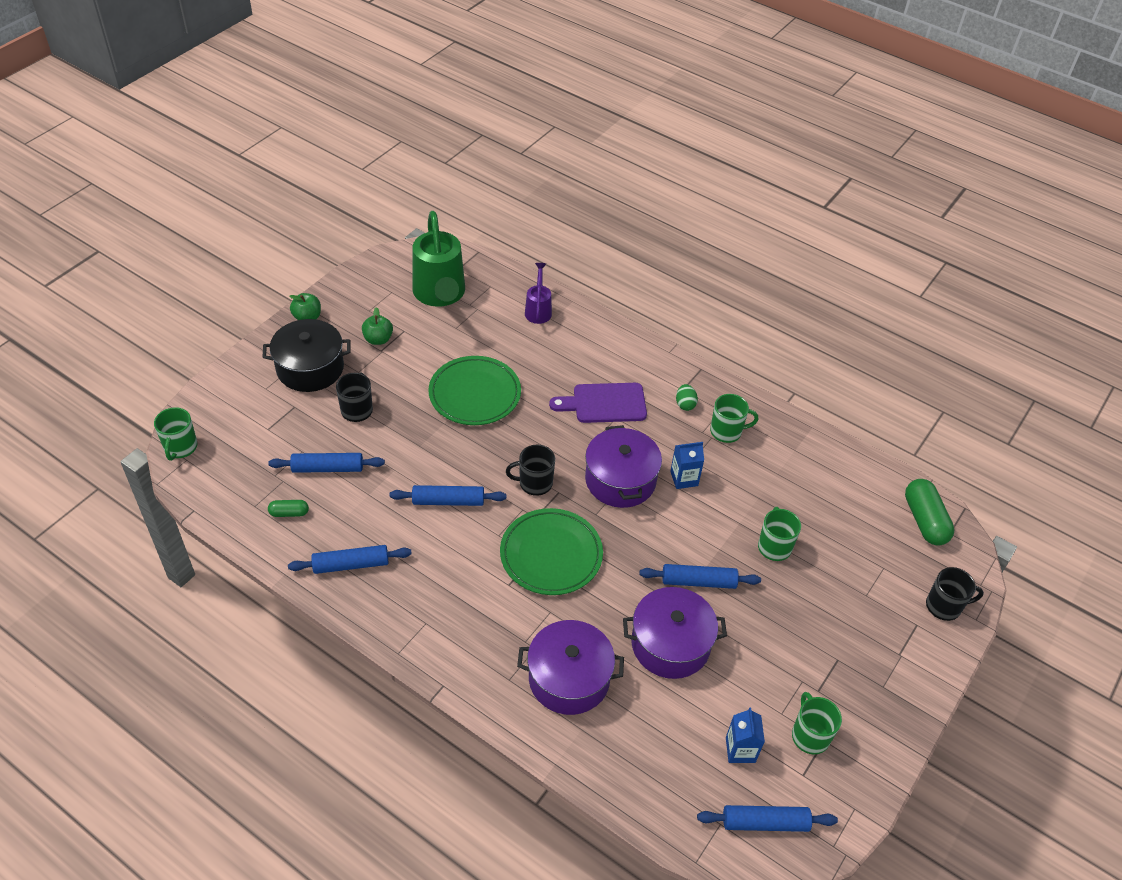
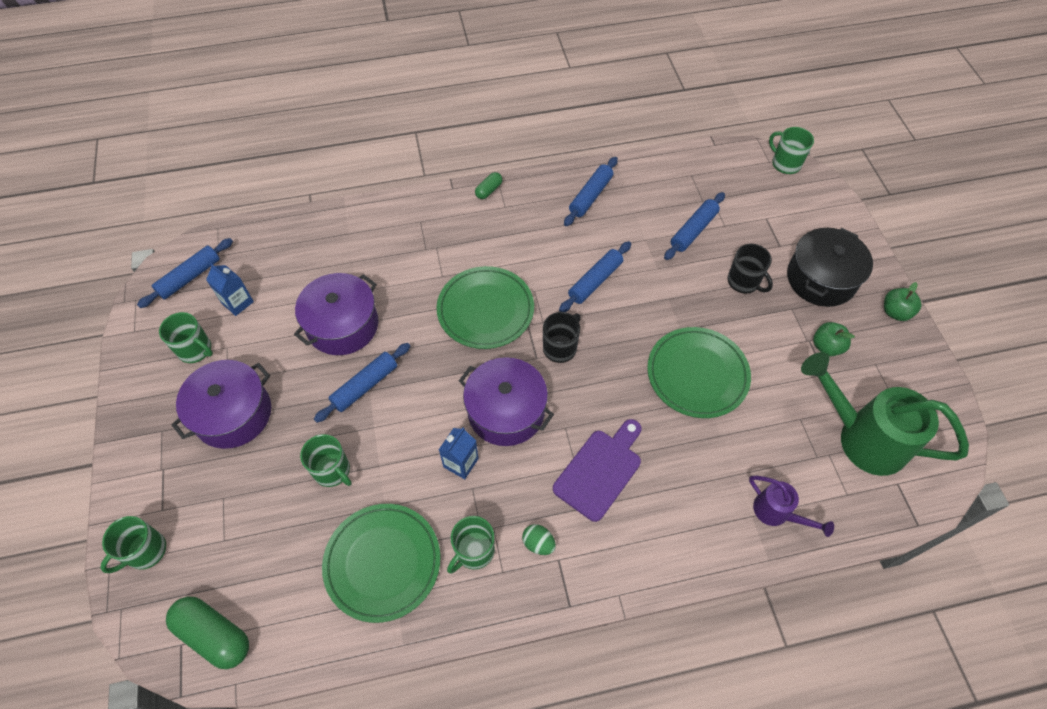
camera: 135 degrees right, 10 degrees up
(289, 513) = (668, 189): green capsule -> green capsule (489, 190)
(569, 678) = (386, 251): purple pot -> purple pot (233, 414)
(788, 471) = (383, 563): none -> green plate
(944, 606) = (145, 551): black mug -> green mug

